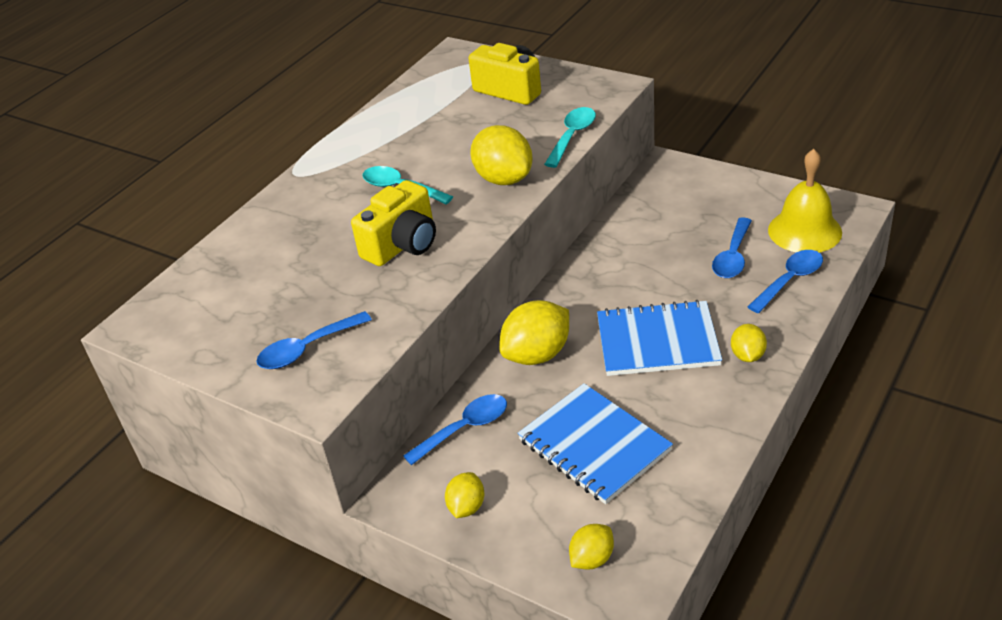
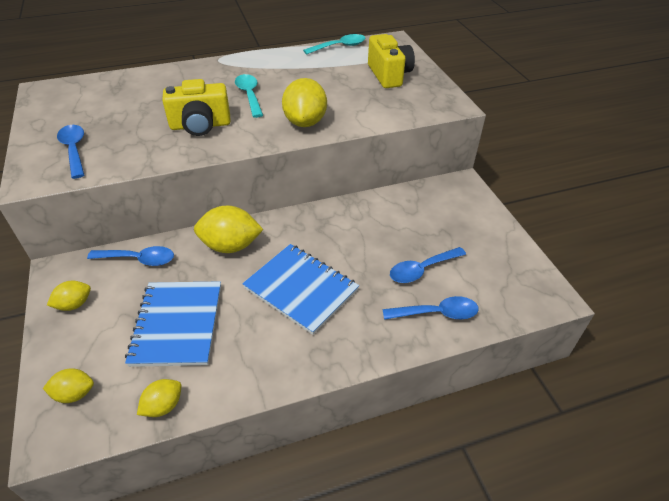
camera: 35 degrees right, 5 degrees up
(307, 349) = (74, 150): blue spoon -> blue spoon turned 60 degrees clockwise
(572, 136) = (380, 120): turquoise spoon -> turquoise spoon (339, 47)
(747, 355) = (338, 342): yellow lemon -> yellow lemon (163, 406)
(804, 231) = (495, 287): yellow bell -> none

